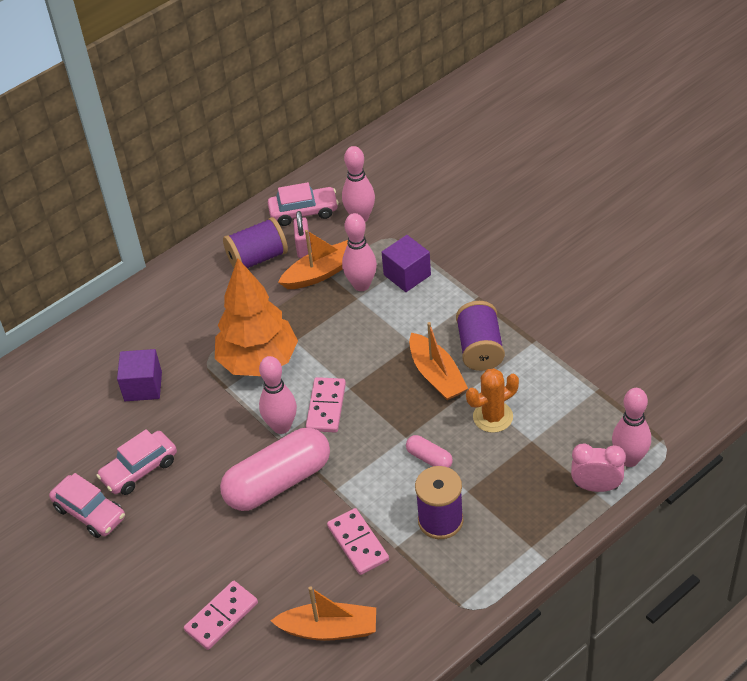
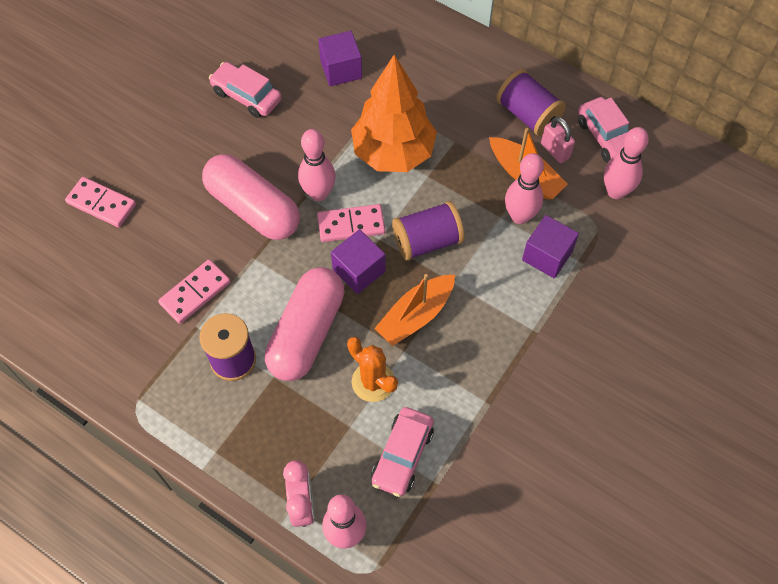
camera: 70 degrees right, 15 degrees up
(90, 512) = (194, 74): pink car -> pink car (402, 455)
(303, 248) = (555, 150): pink padlock -> pink padlock turned 75 degrees clockwise
(329, 629) = (98, 292): orange boat -> none
(377, 409) = (359, 270): none -> purple cube
(429, 458) = (307, 332): pink capsule -> pink capsule, size x2.26
(480, 348) = (463, 350): purple spool -> purple spool (427, 241)

